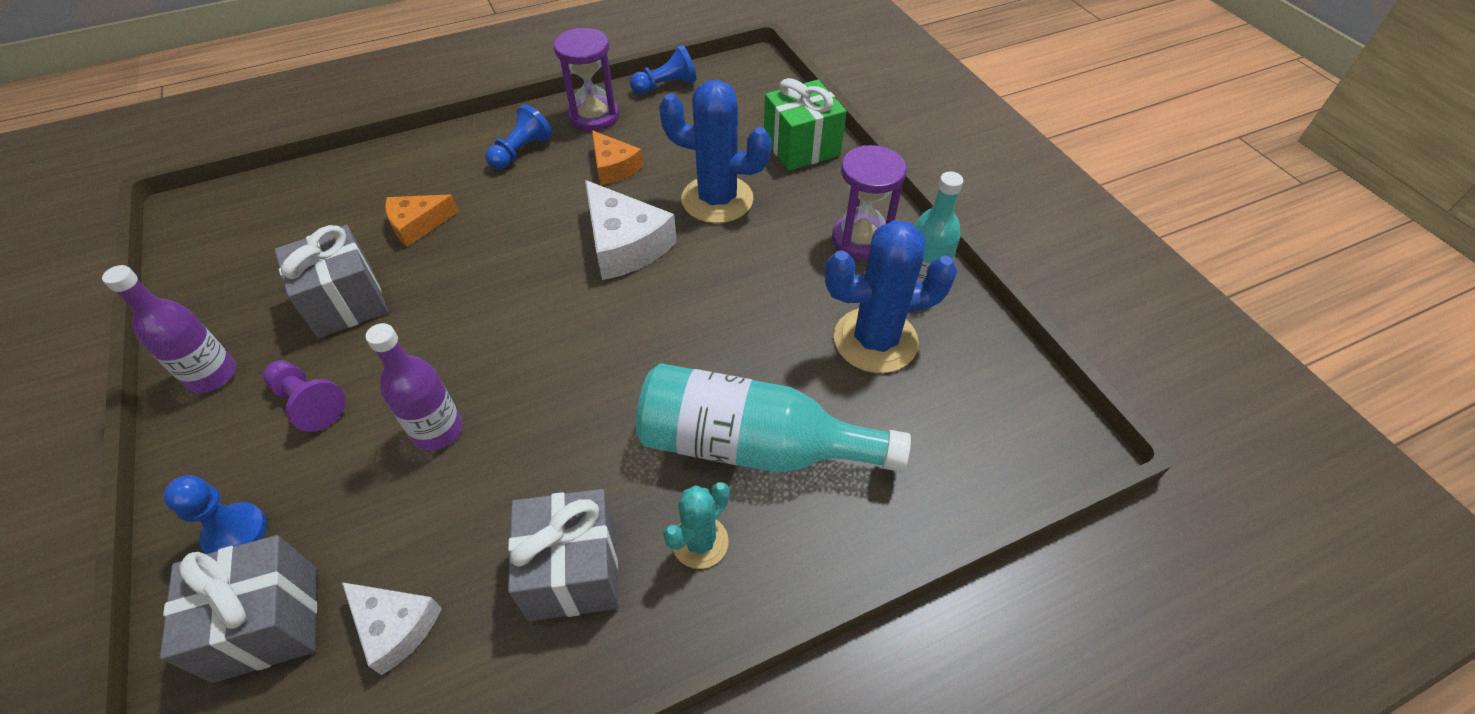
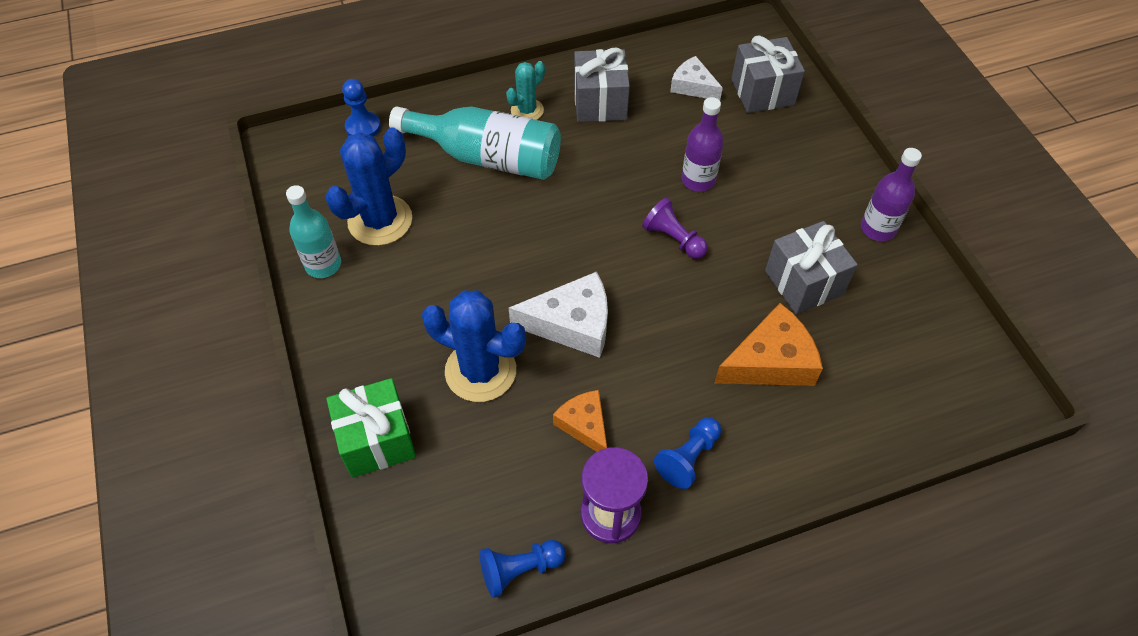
camera: 175 degrees left, 5 degrees up
(235, 532) = (803, 132): blue pawn -> blue pawn (363, 127)
(309, 403) = (795, 204): purple pawn -> purple pawn (673, 239)
(418, 225) = (770, 361): orange cheese -> orange cheese, size x1.60
(625, 244) = (572, 324): white cheese -> white cheese turned 120 degrees clockwise
(860, 239) = (357, 313): purple hourglass -> none
(875, 340) = (380, 220): blue cactus -> blue cactus turned 45 degrees counterclockwise

